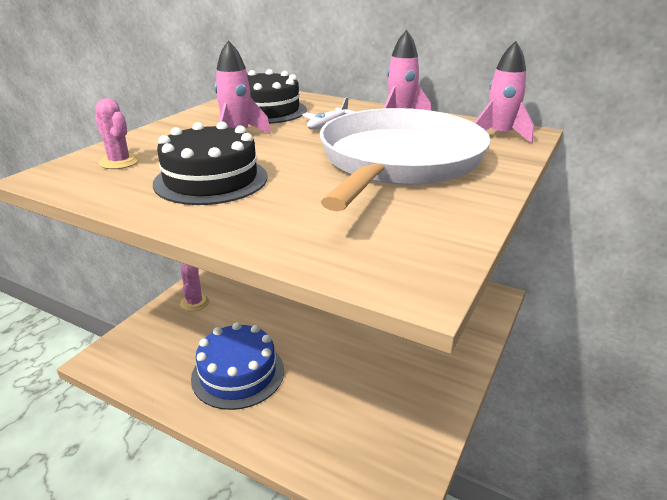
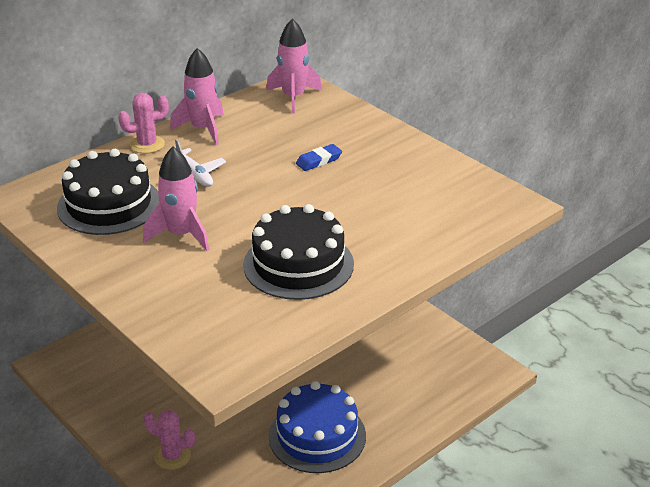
camera: 70 degrees left, 5 degrees up
(119, 162) = (211, 319): pink cactus -> pink cactus (147, 145)
(398, 161) = (319, 161): white pan -> blue eraser

